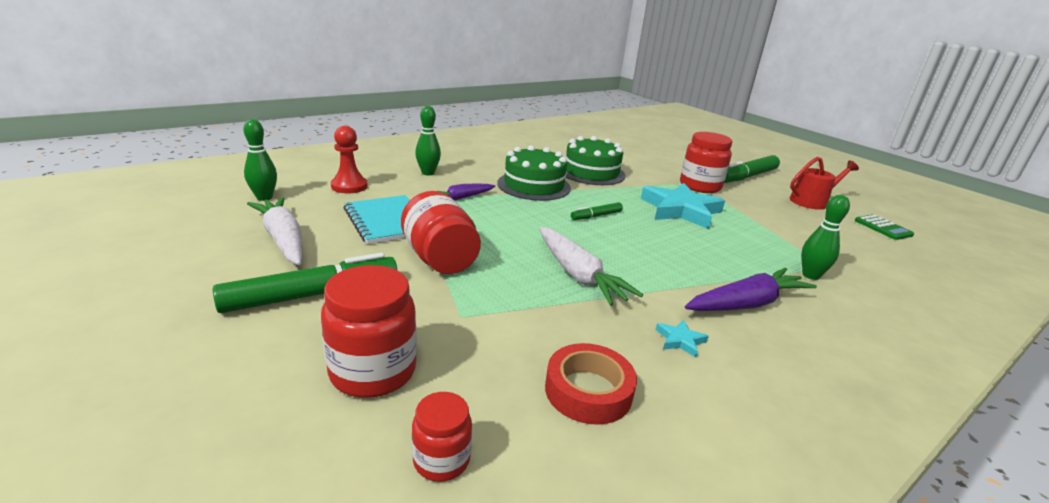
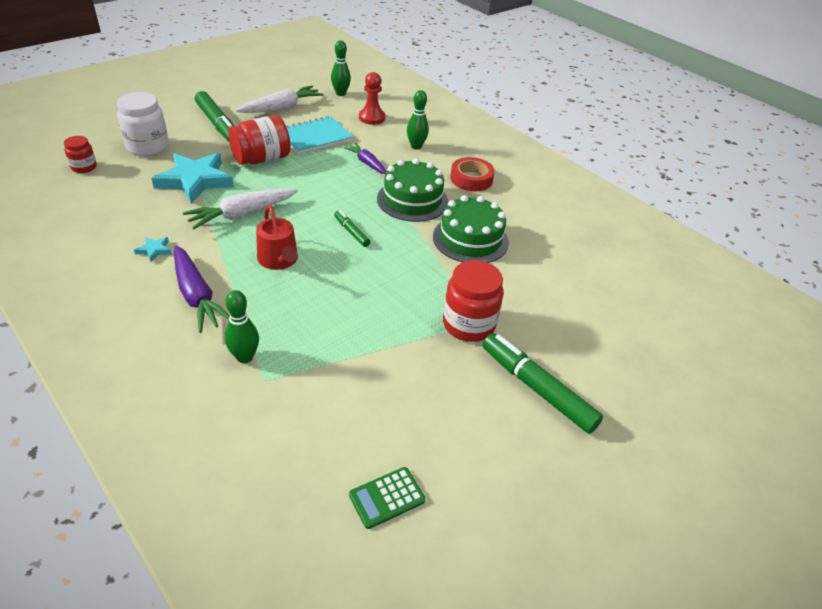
camera: 85 degrees right, 15 degrees up
(373, 371) = (148, 147): red jar -> white jar
(588, 391) = (116, 208): red tape -> red tape (471, 179)
(680, 210) = (384, 292): turquoise star -> turquoise star (195, 180)
(812, 201) = (462, 440): red watering can -> red watering can (279, 260)

